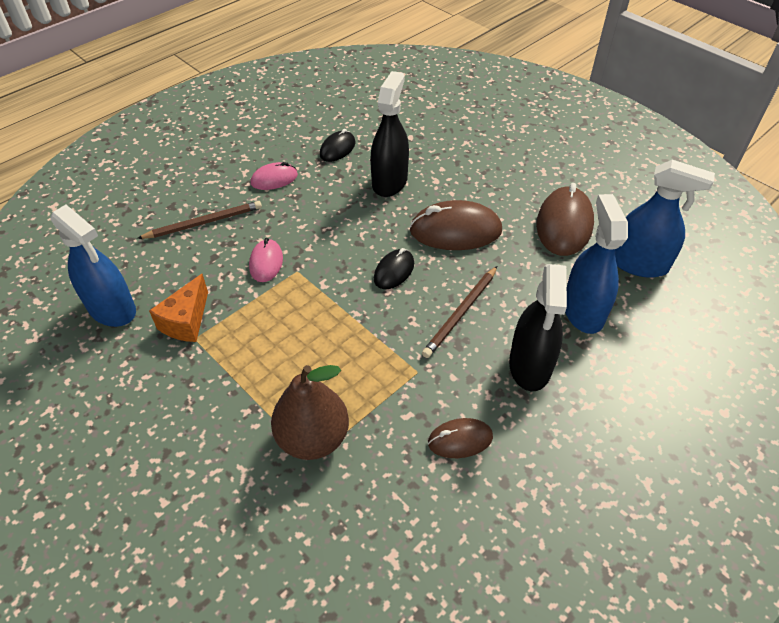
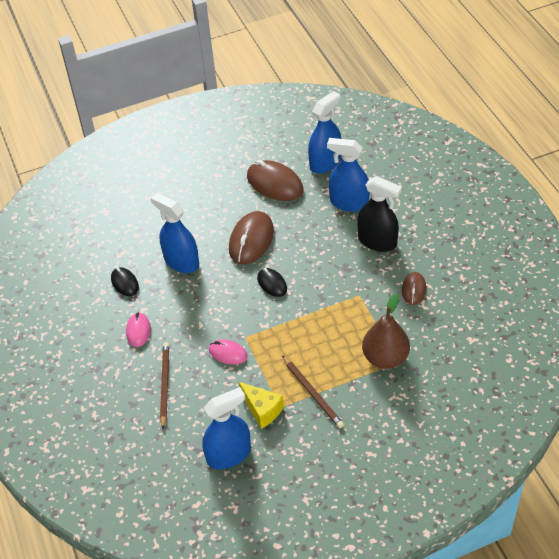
camera: 65 degrees left, 0 degrees up
(186, 321) = (262, 410): orange cheese -> yellow cheese
(389, 182) = (181, 262): black spray bottle -> blue spray bottle
(461, 313) = (324, 260): brown pencil -> brown pencil (312, 393)

